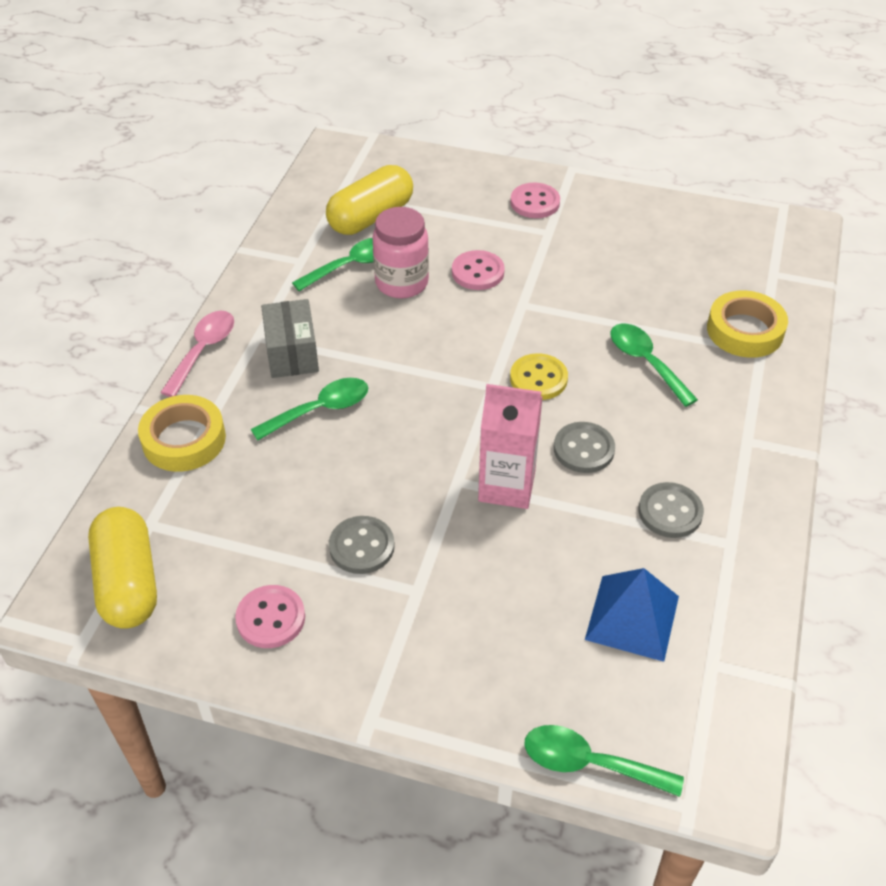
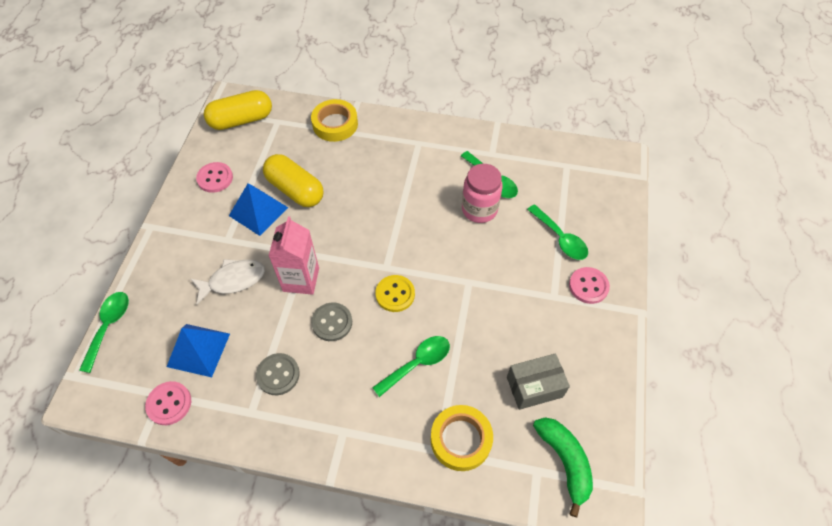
camera: 85 degrees right, 10 degrees up
(203, 351) = (404, 120): pink spoon -> none
(292, 353) = (406, 161): grey box -> grey box (534, 387)
(320, 410) = (360, 180): green spoon -> green spoon (560, 238)
(361, 546) = (258, 211): grey button -> blue pyramid
(371, 217) = (545, 185): yellow capsule -> yellow capsule (295, 190)
(478, 272) = (498, 253): pink button -> pink button (169, 403)
(502, 576) = (233, 280): none -> white fish
(760, 251) = (565, 461): none -> green banana

